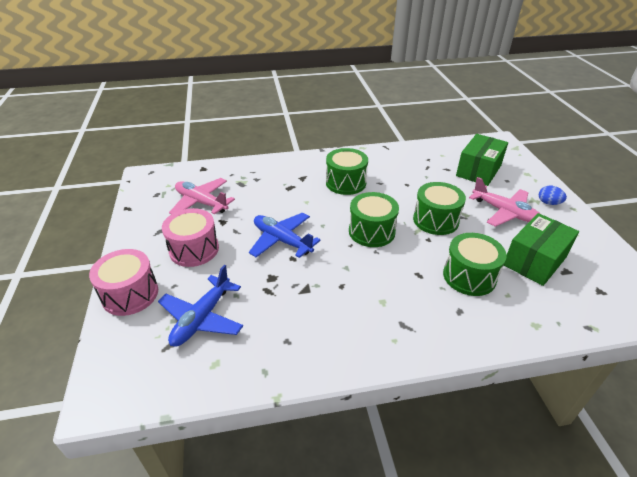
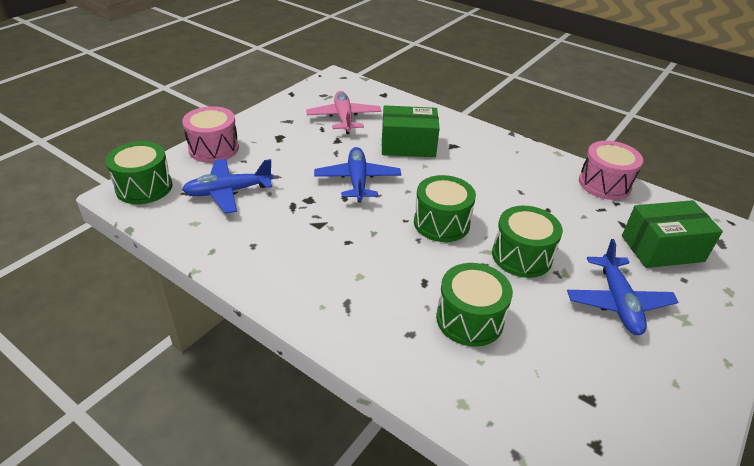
camera: 45 degrees right, 0 degrees up
(194, 249) = (290, 146): pink drum -> pink drum (604, 184)
(346, 183) = (486, 172): green drum -> green drum (144, 187)
(504, 212) = (618, 302): pink plane -> blue plane
(535, 261) = (567, 363): green box -> green box (408, 145)
(548, 203) = (700, 334): blue egg -> none

